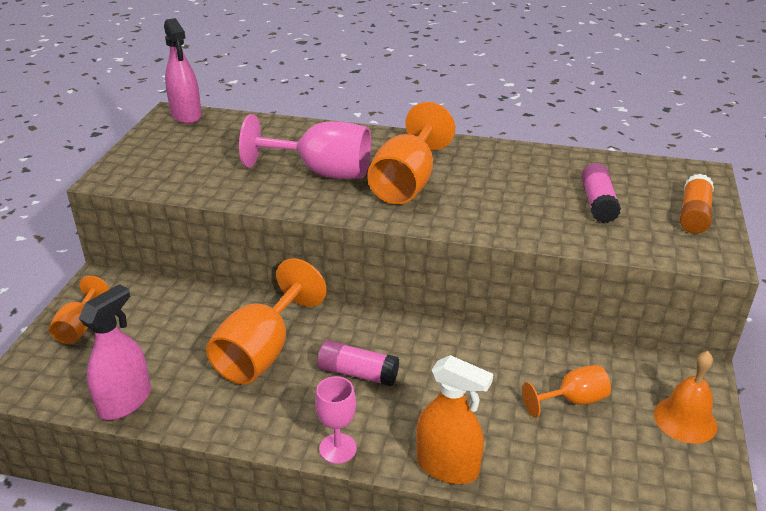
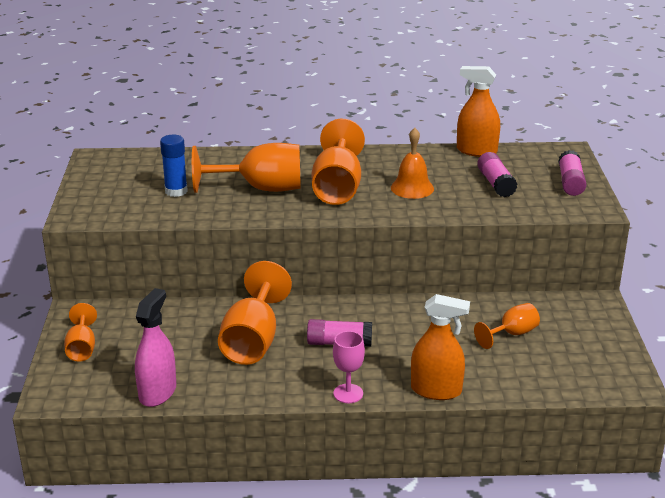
camera: 15 degrees left, 5 degrees down
(186, 115) = (108, 157): pink spray bottle -> none
(230, 163) = (176, 191): none -> blue glue stick
(322, 172) = (261, 188): pink goblet -> orange goblet
(589, 158) = (476, 151): none -> orange spray bottle
(685, 419) = (596, 333): orange bell -> orange bell (412, 188)
(693, 215) = (570, 182): orange glue stick -> pink glue stick

